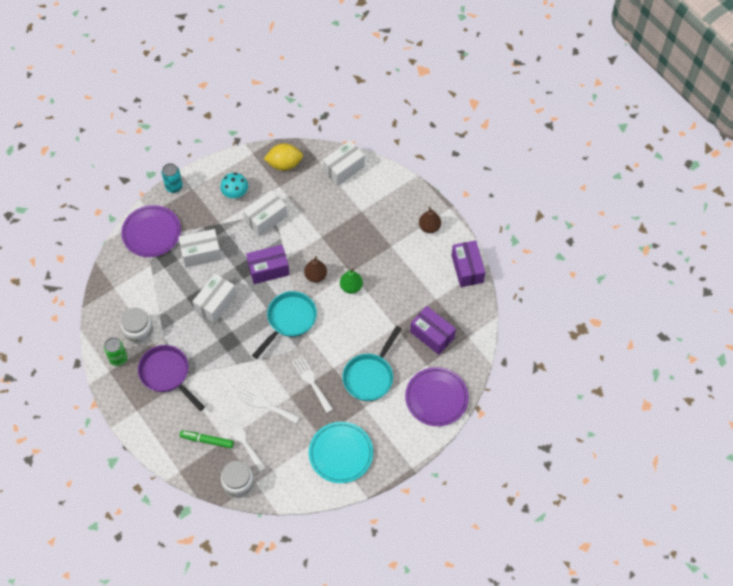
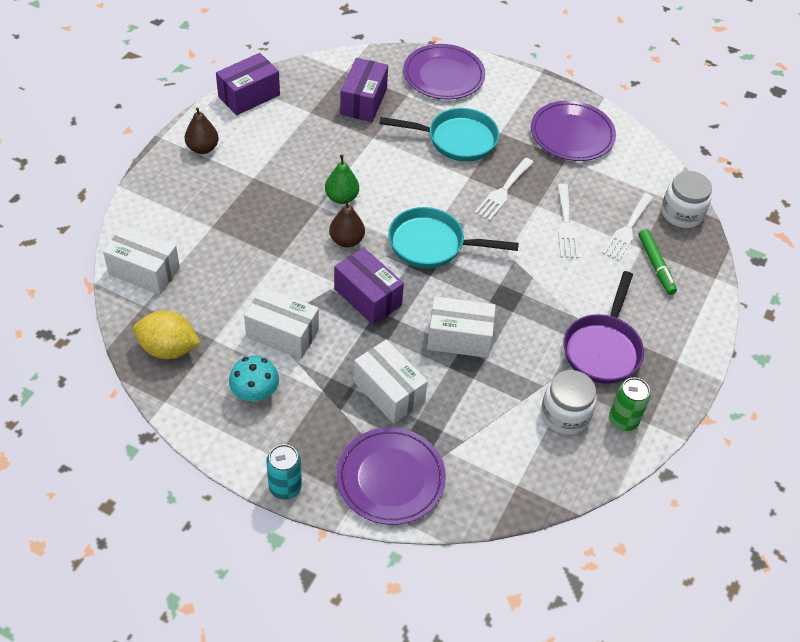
camera: 120 degrees left, 10 degrees down
(284, 164) = (168, 349): yellow lemon -> yellow lemon turned 45 degrees counterclockwise
(341, 453) = (572, 134): turquoise plate -> purple plate

